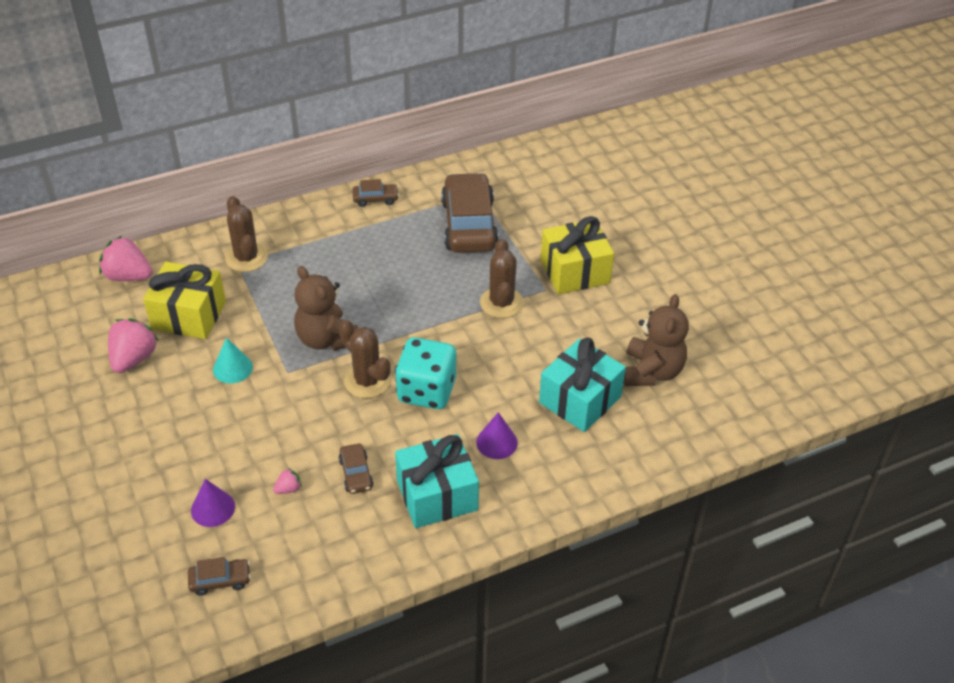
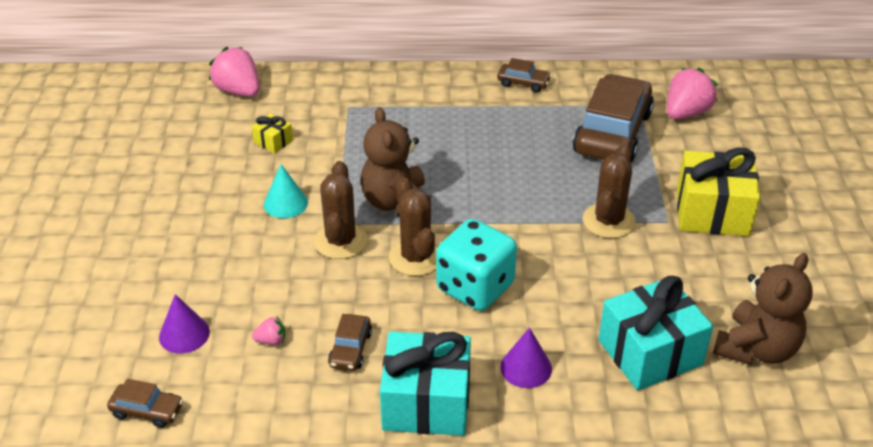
camera: 25 degrees right, 5 degrees down
(134, 358) = (197, 166): pink strawberry -> pink strawberry (686, 113)
(189, 315) = (273, 141): yellow gift -> yellow gift, size x0.45
(246, 258) = (360, 104): brown cactus -> brown cactus (340, 241)

